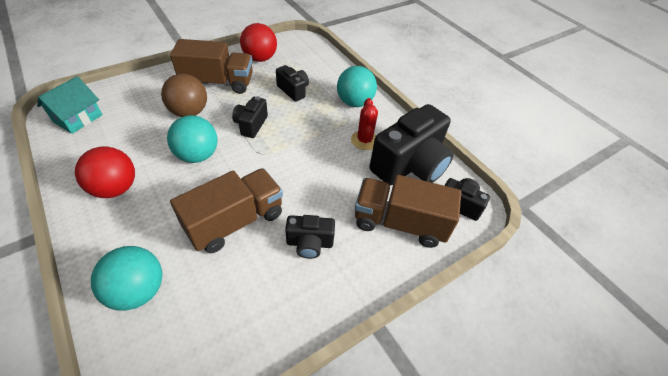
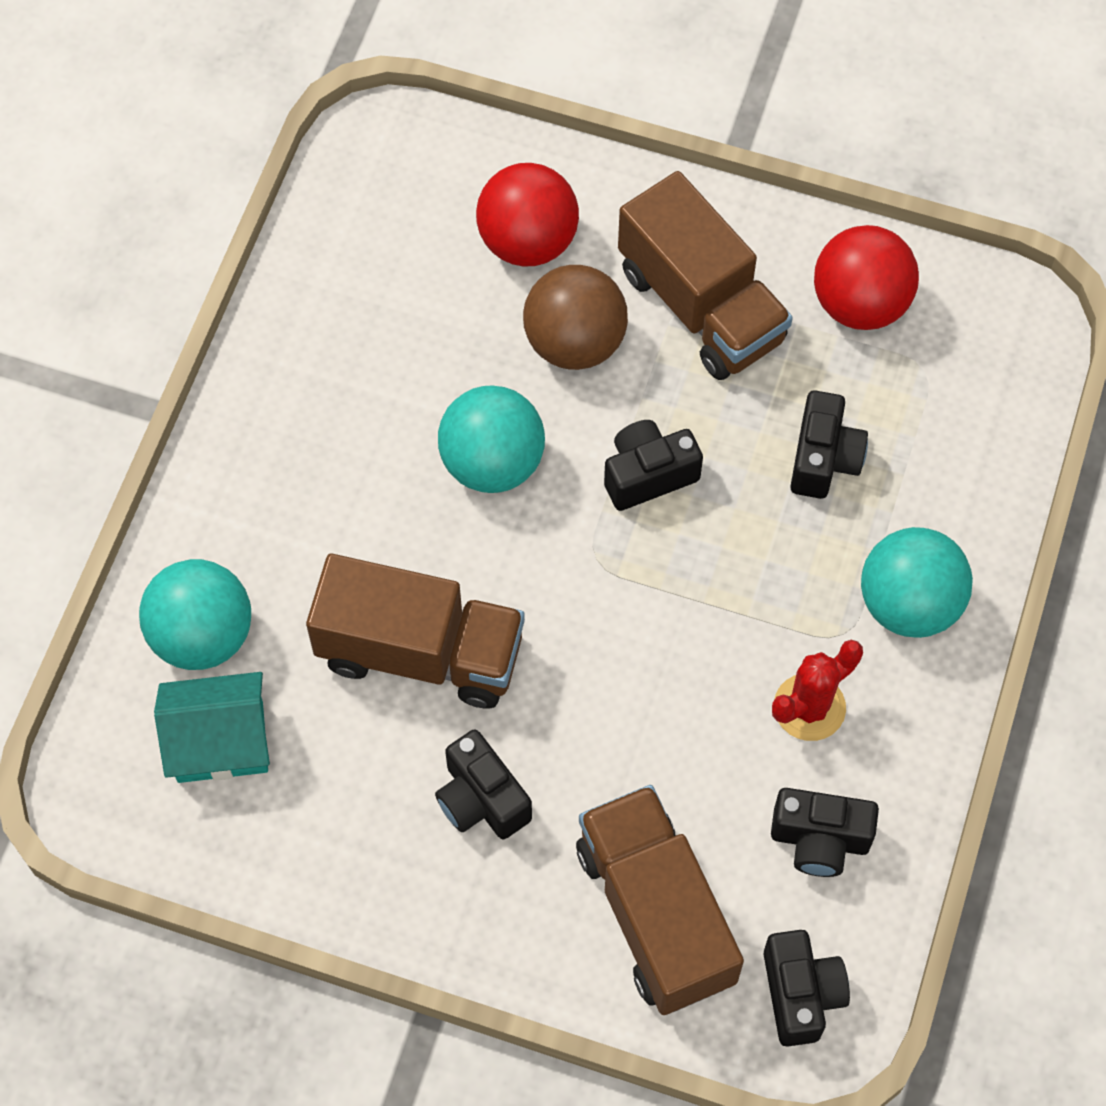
camera: 55 degrees right, 15 degrees up
(78, 118) = (387, 194): turquoise house -> turquoise house (220, 741)
(115, 188) = (318, 418): red ball -> red ball (528, 241)
(410, 165) = (819, 840): black camera -> black camera, size x0.50

